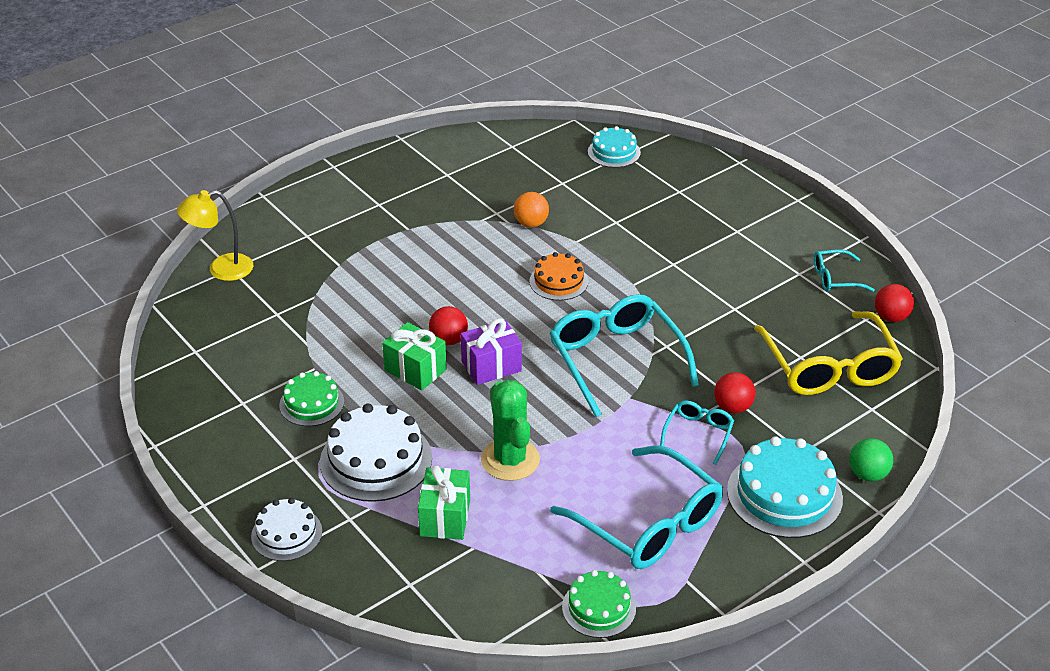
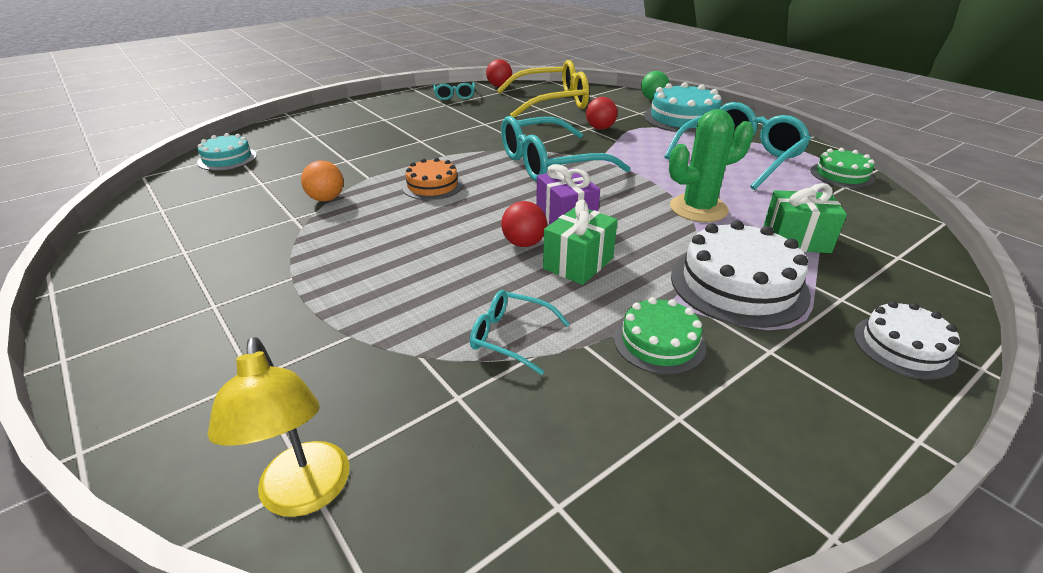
camera: 90 degrees left, 5 degrees down
(698, 434) = (633, 139): turquoise glasses -> turquoise glasses (510, 337)

